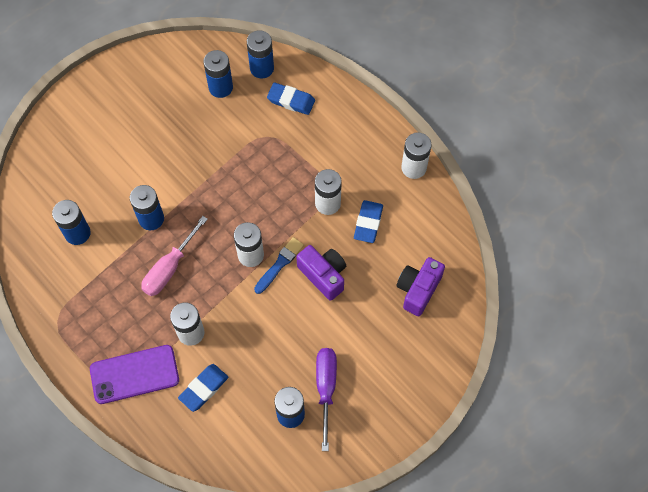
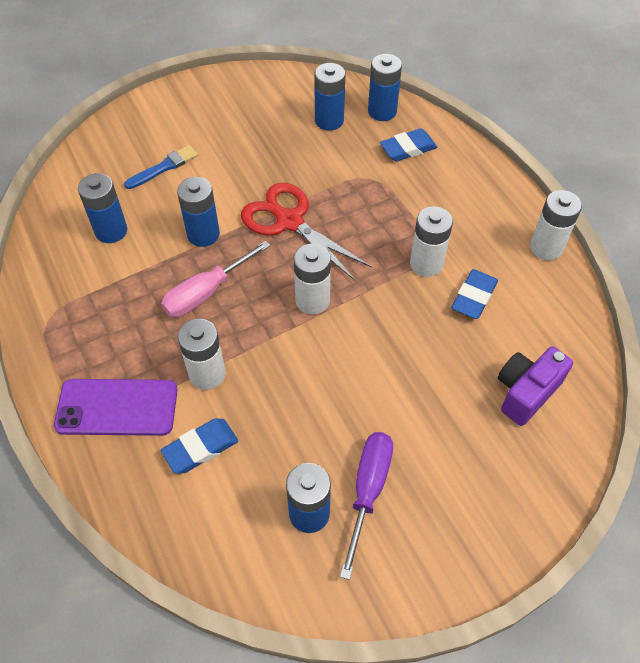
camera: 15 degrees right, 10 degrees down
(214, 191) = (288, 221): none -> red scissors
(279, 264) = (346, 319): blue brush -> blue brush (164, 167)
(291, 101) = (408, 149): blue eraser -> blue eraser turned 60 degrees counterclockwise
(323, 275) = (400, 345): purple camera -> none

